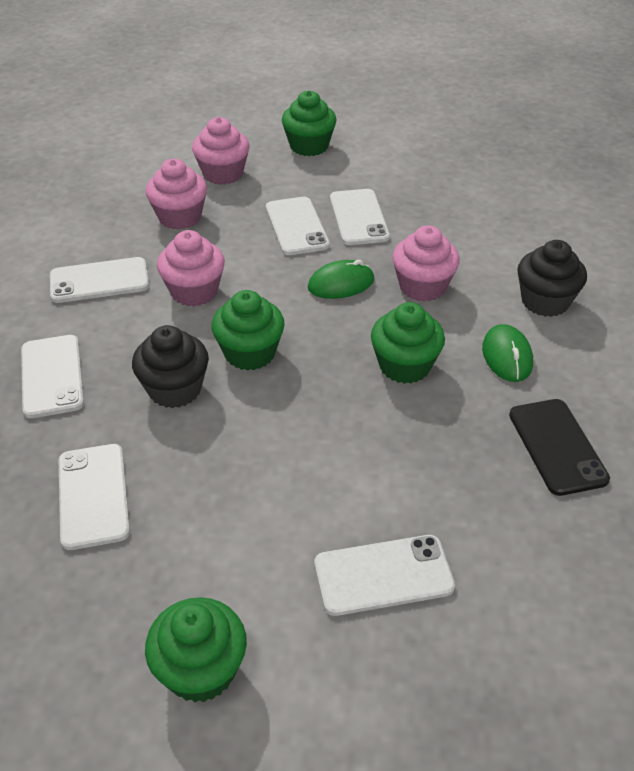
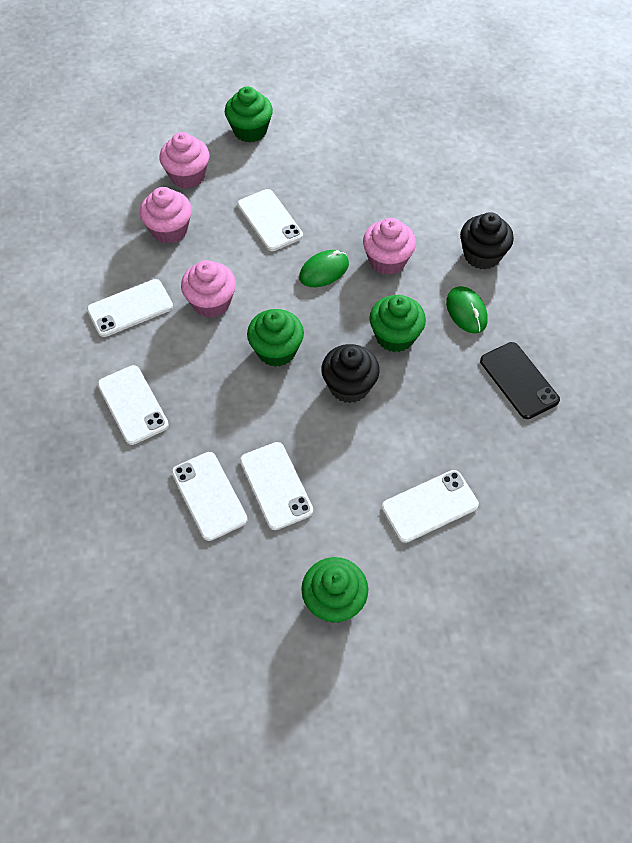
camera: 15 degrees left, 15 degrees up
(175, 389) = (232, 395): black cupcake -> black cupcake (349, 386)
(358, 217) = (316, 201): white phone -> white phone (276, 485)

